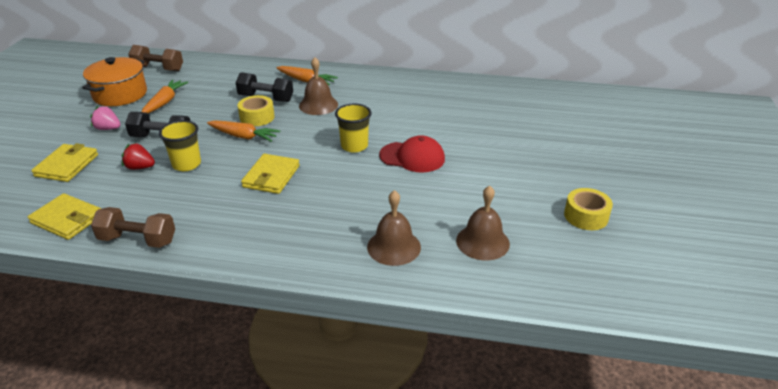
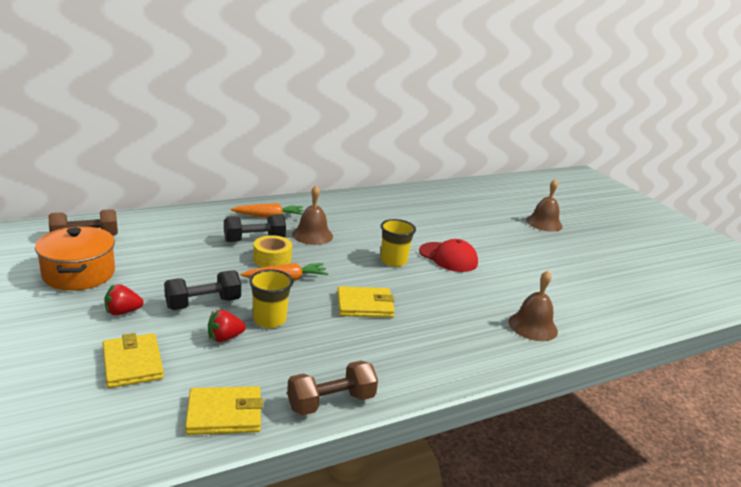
camera: 40 degrees left, 10 degrees down
(108, 129) = (122, 312): pink strawberry -> red strawberry
(165, 102) = (149, 269): orange carrot -> none
(271, 176) = (364, 305): yellow wallet -> yellow wallet turned 75 degrees counterclockwise
(412, 157) = (448, 257): red cap -> red cap turned 60 degrees clockwise
(482, 242) = (577, 302): brown bell -> brown bell (544, 223)
(586, 216) = (604, 265): yellow tape -> none

